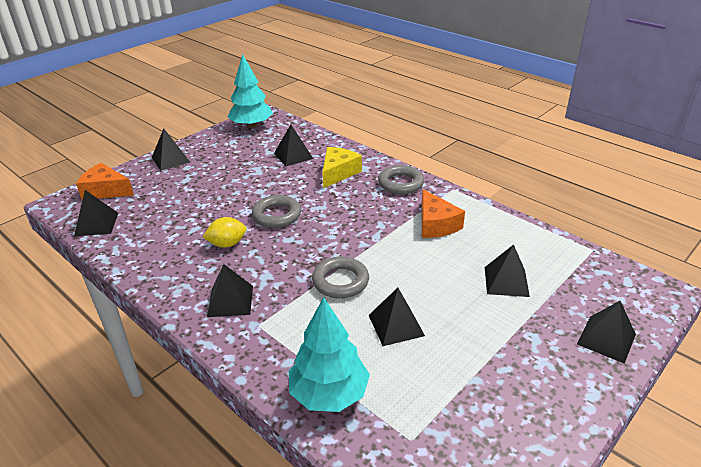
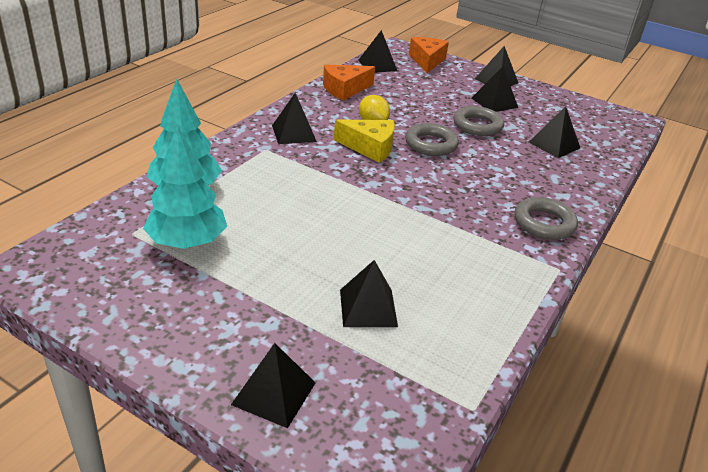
camera: 75 degrees right, 0 degrees up
(251, 125) = (600, 114): turquoise tree -> turquoise tree (187, 242)
(338, 173) = (537, 176): yellow cheese -> yellow cheese (370, 147)
(340, 281) = (335, 187): grey ring -> grey ring (477, 126)
(396, 325) = (276, 223): black pyramid -> black pyramid (494, 102)
(436, 224) = (465, 252): orange cheese -> orange cheese (345, 89)

